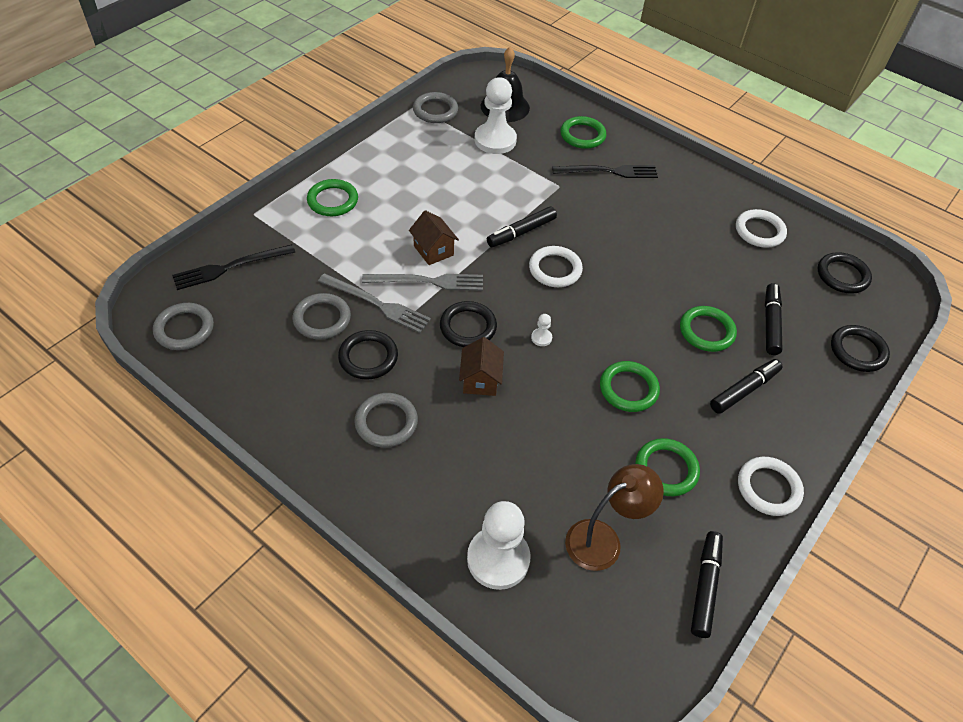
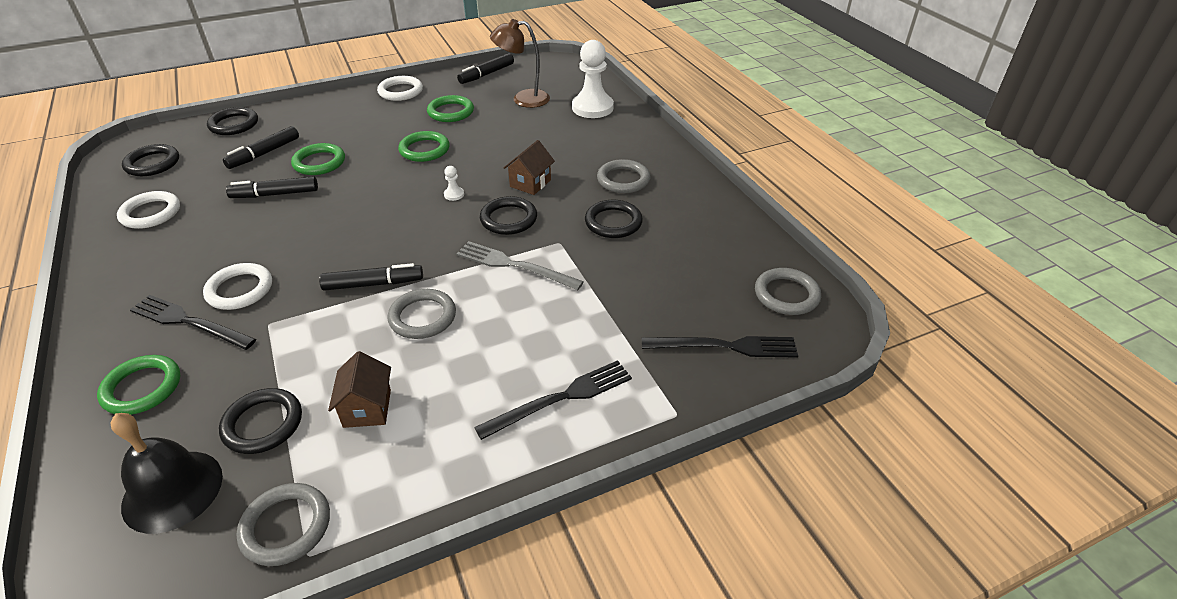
camera: 150 degrees left, 10 degrees down
(322, 319) = (641, 263): grey ring -> grey ring (422, 317)
(333, 200) = (561, 398): green ring -> black fork
(377, 304) = (579, 261): grey fork -> none
(433, 250) = (484, 294): brown house -> brown house (367, 408)
(495, 140) = (263, 424): white pawn -> black ring
(555, 269) = (381, 239): white ring -> white ring (240, 290)
(744, 390) = (346, 128): black marker -> black marker (275, 194)

